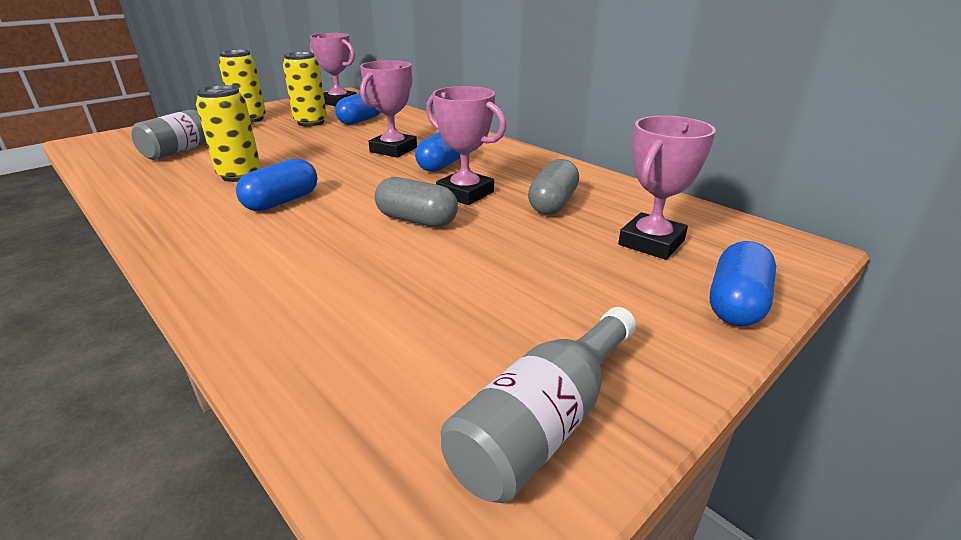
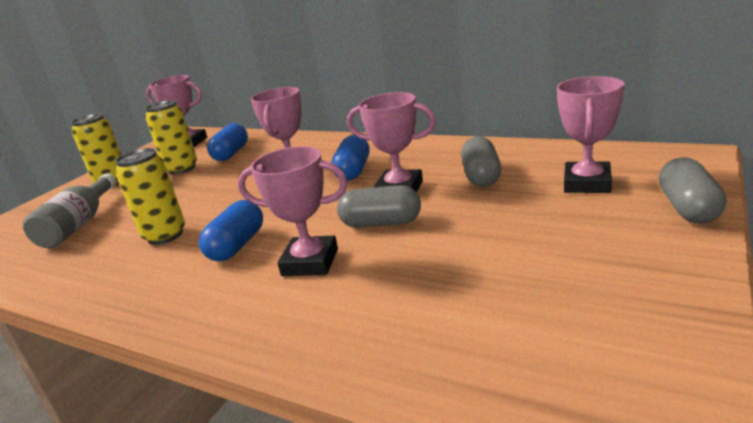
camera: 15 degrees left, 5 degrees down
(322, 236) = (310, 262): none -> pink trophy
(544, 422) = (640, 335): grey bottle -> none
(736, 303) = (688, 208): blue capsule -> grey capsule

